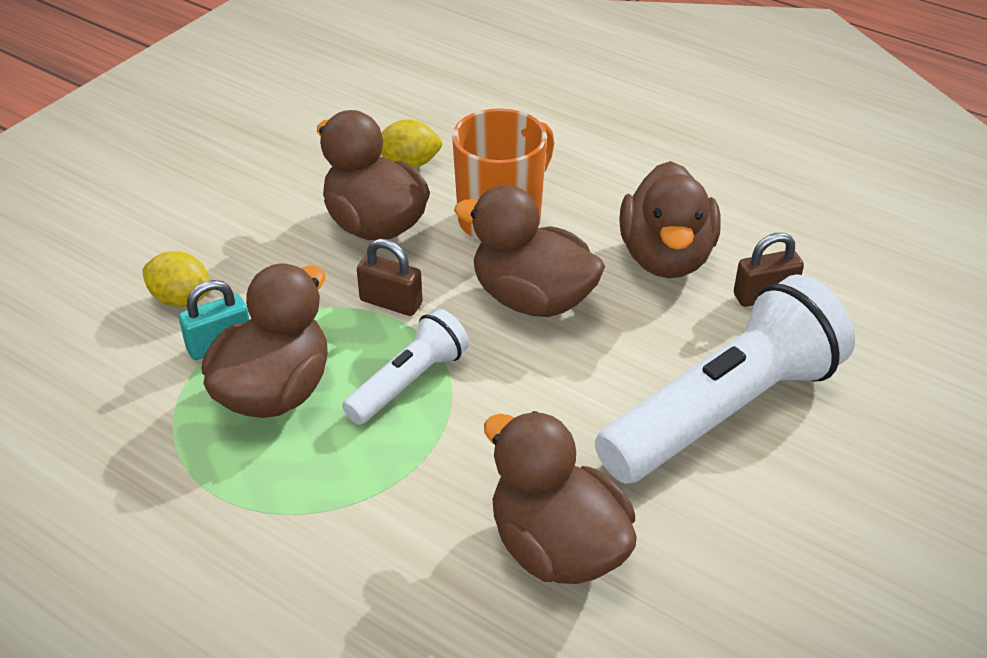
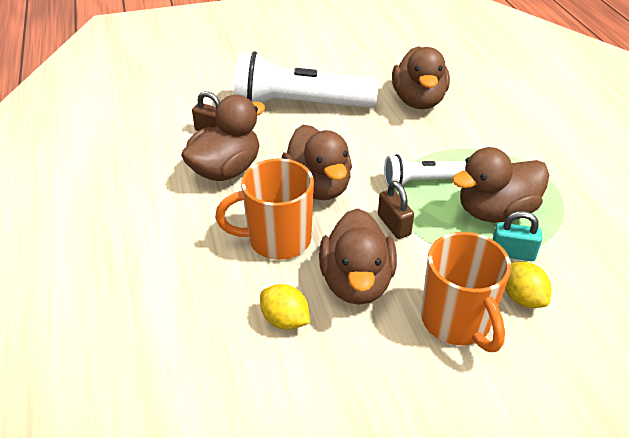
camera: 140 degrees left, 0 degrees up
(240, 242) = (457, 322): none -> orange mug

